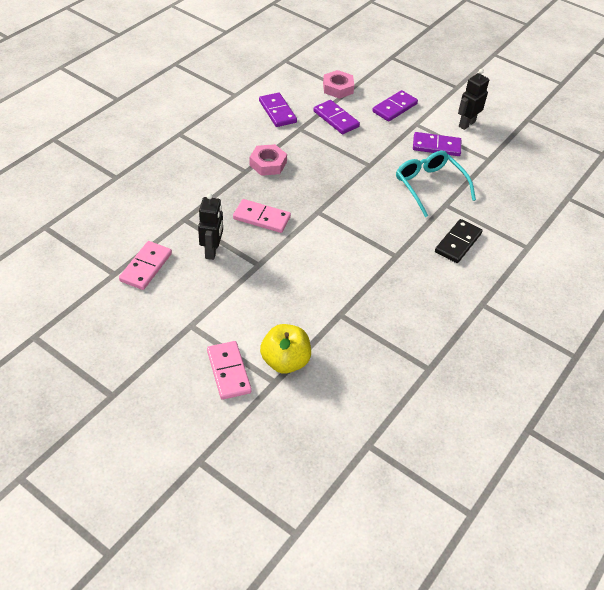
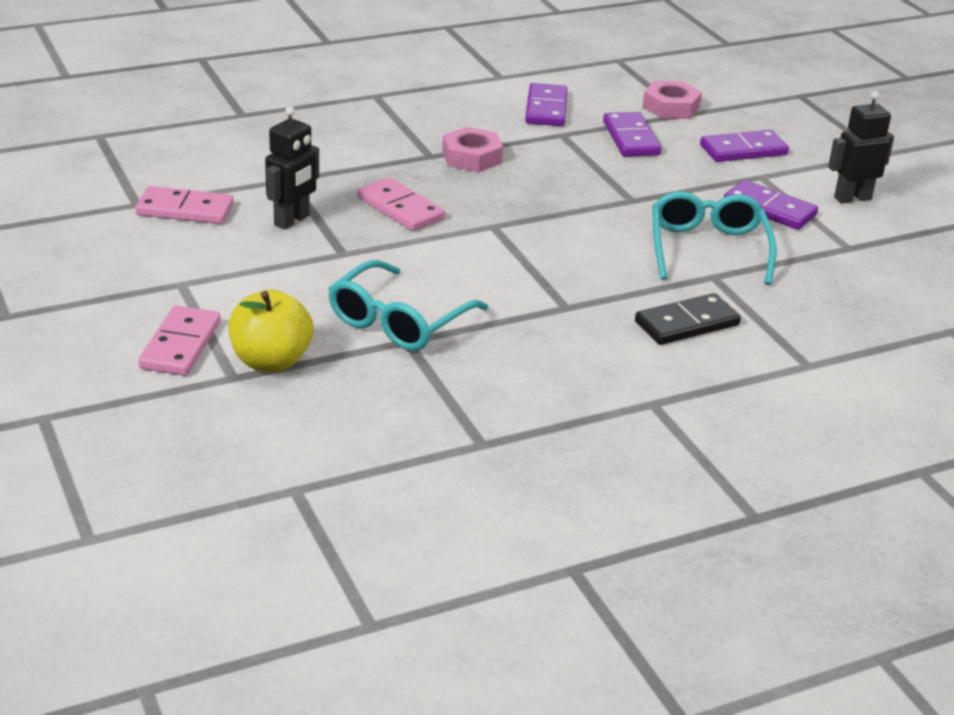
camera: 30 degrees right, 15 degrees down
(146, 267) = (185, 210): pink domino -> pink domino turned 45 degrees clockwise
(325, 302) = (399, 321): none -> turquoise glasses

